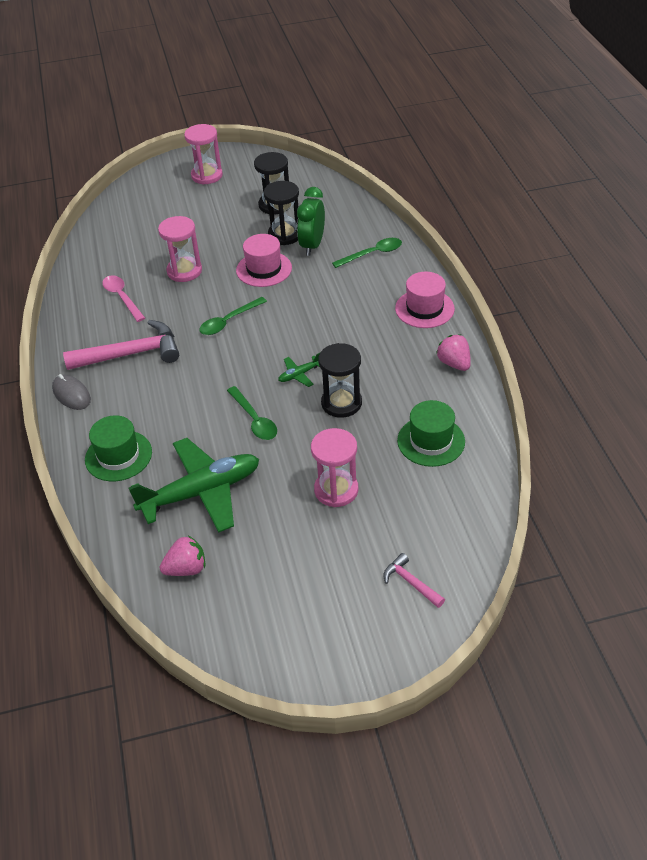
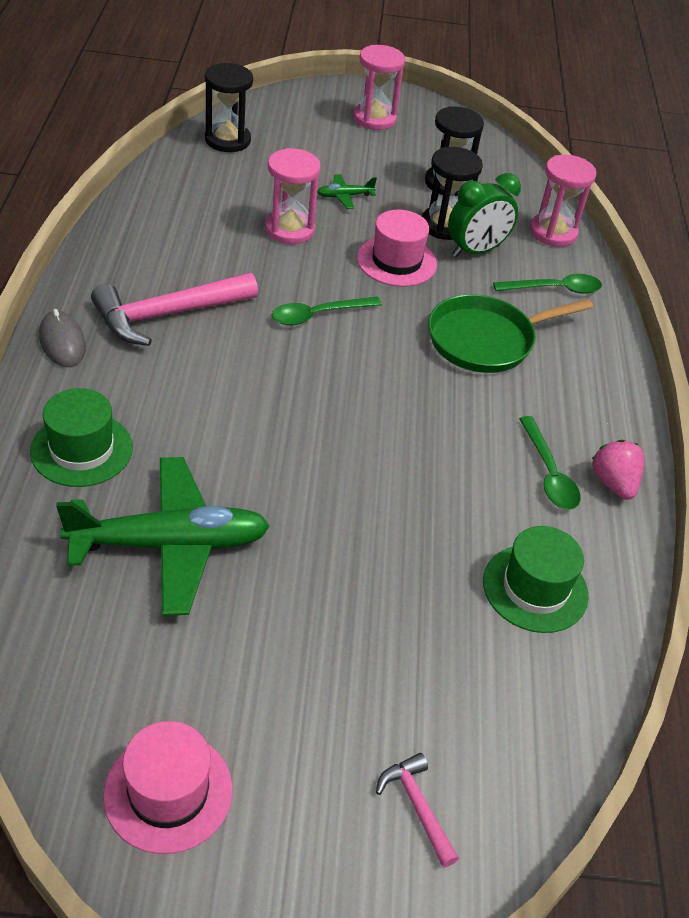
camera: 10 degrees right, 0 degrees up
(122, 297) = (191, 237): pink spoon -> none
(131, 354) = (167, 315): pink hammer -> pink hammer turned 150 degrees clockwise
(186, 569) = (94, 653): pink strawberry -> none
(254, 420) = (292, 465): green spoon -> green spoon (548, 473)
(299, 375) = (383, 422): green plane -> green plane (344, 196)
(312, 245) = (476, 251): green clock -> green clock turned 150 degrees counterclockwise
(336, 490) = (364, 613): pink hourglass -> pink hourglass (553, 232)
(341, 403) = (426, 484): black hourglass -> black hourglass (227, 140)
(342, 301) = (486, 340): none -> green pan
(424, 308) = (599, 389): pink hat -> pink hat (168, 792)

